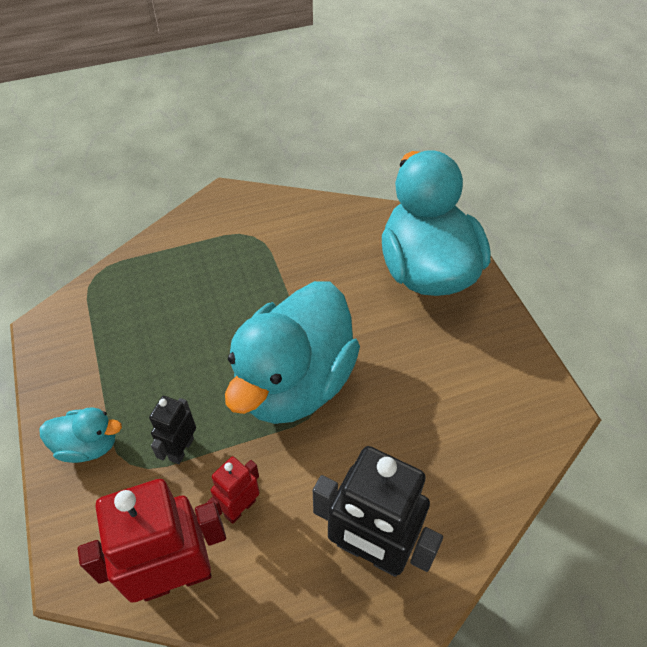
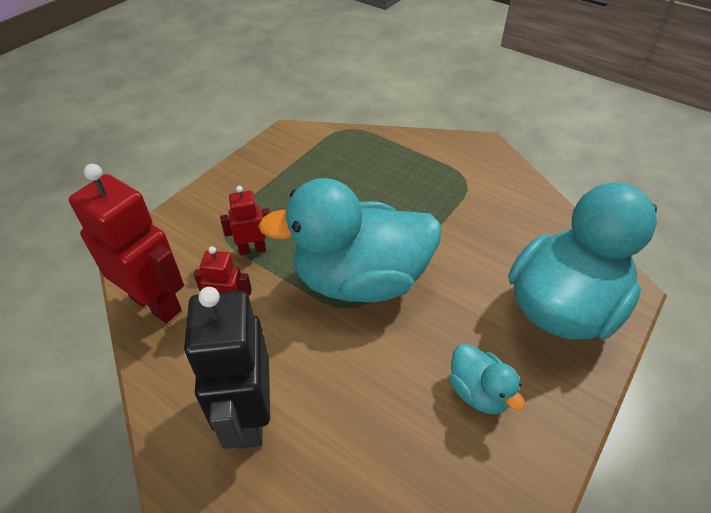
camera: 55 degrees right, 5 degrees down
(88, 445) = (220, 203): turquoise duck -> turquoise duck (478, 392)
(181, 449) = (252, 249): black robot -> red robot

